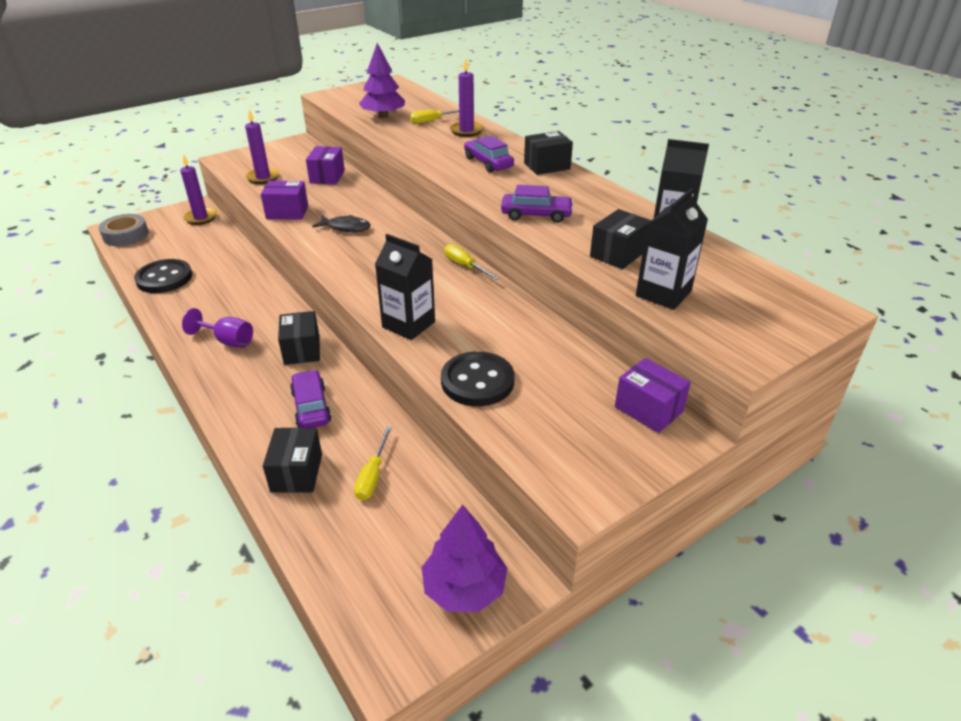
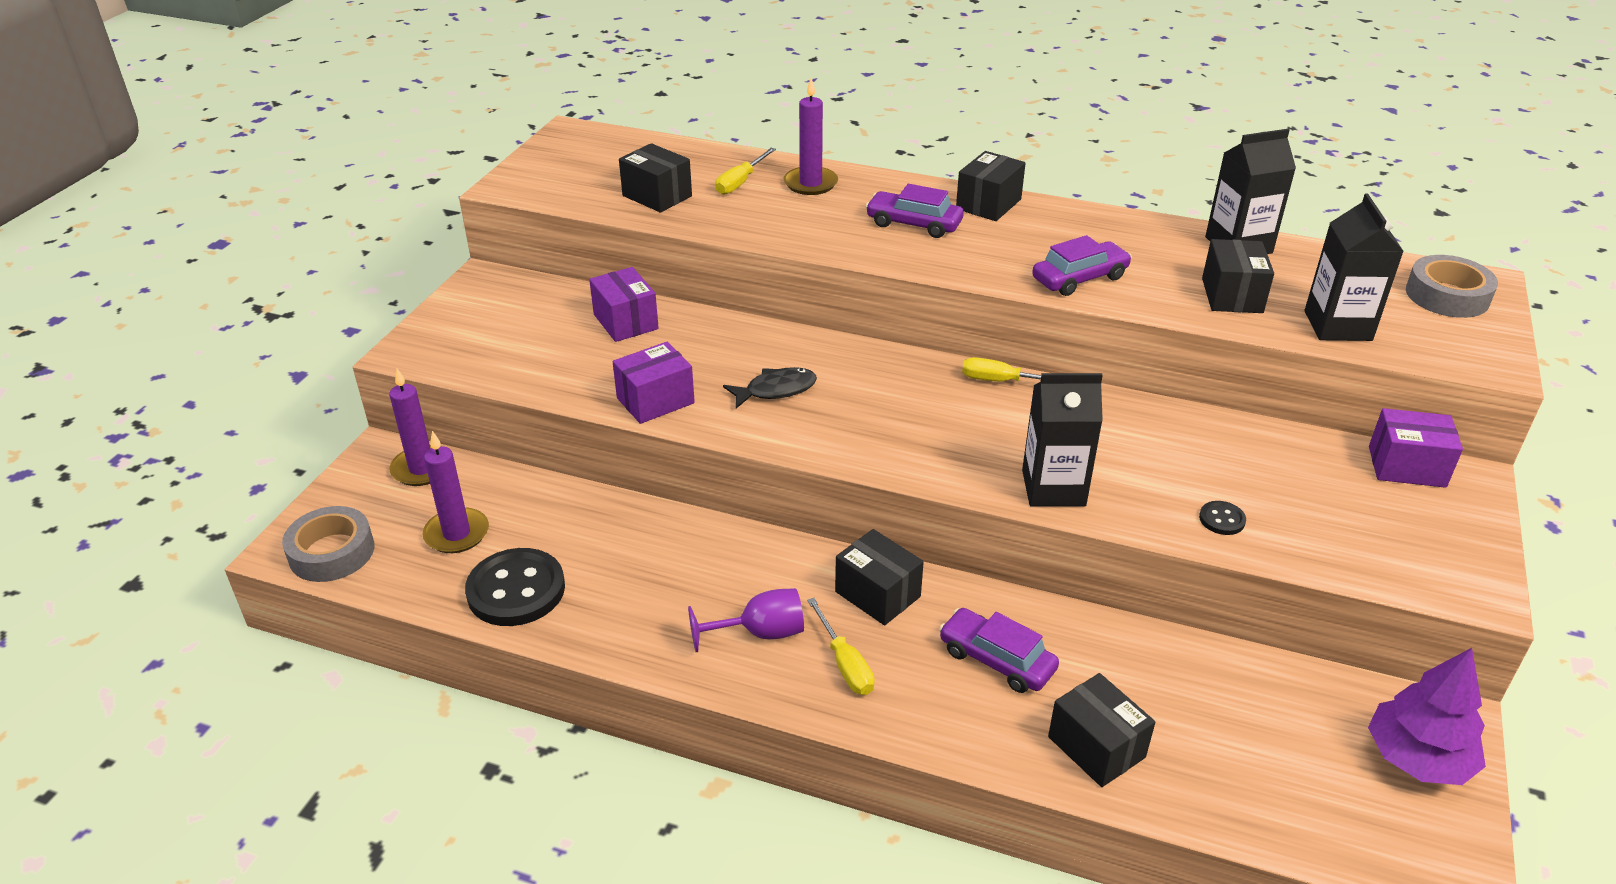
camera: 35 degrees left, 0 degrees up
(263, 177) = (527, 360): purple candle -> purple candle (457, 534)
(372, 476) = (1178, 700): yellow screwdriver -> yellow screwdriver (845, 663)
(383, 116) = (657, 196): purple tree -> black box
(477, 381) = (1222, 519): black button -> black button, size x0.44
(781, 307) = (1447, 296): none -> grey tape

